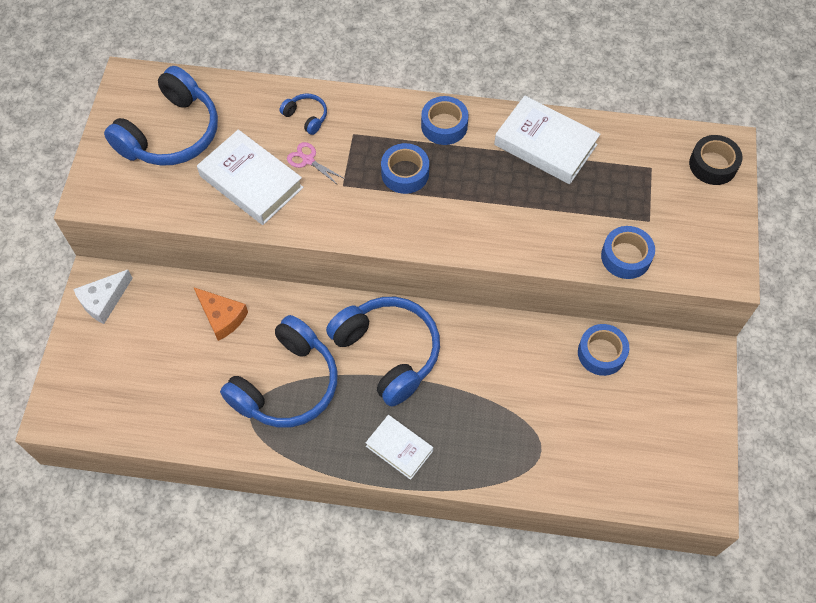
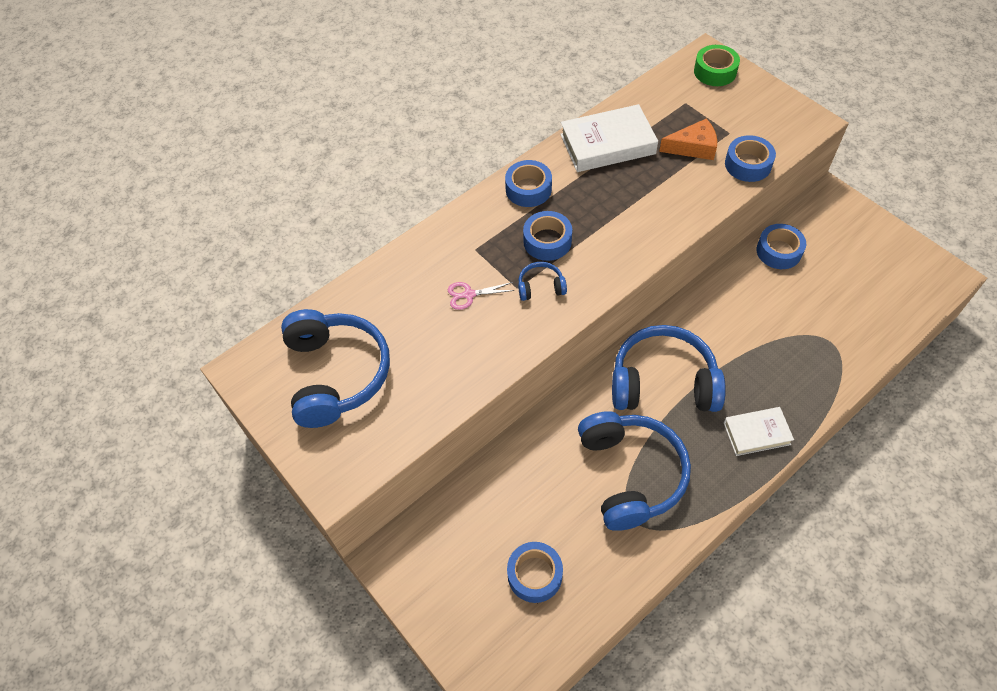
camera: 45 degrees left, 5 degrees down
(104, 300) = (415, 565): white cheese -> none
(155, 378) = (534, 575): none -> blue tape
(222, 317) = (521, 479): orange cheese -> orange cheese (693, 147)
(251, 182) = (449, 348): white book -> none
(306, 117) = (425, 268): blue headphones -> blue headphones (541, 287)
(713, 165) = (715, 71): black tape -> green tape

